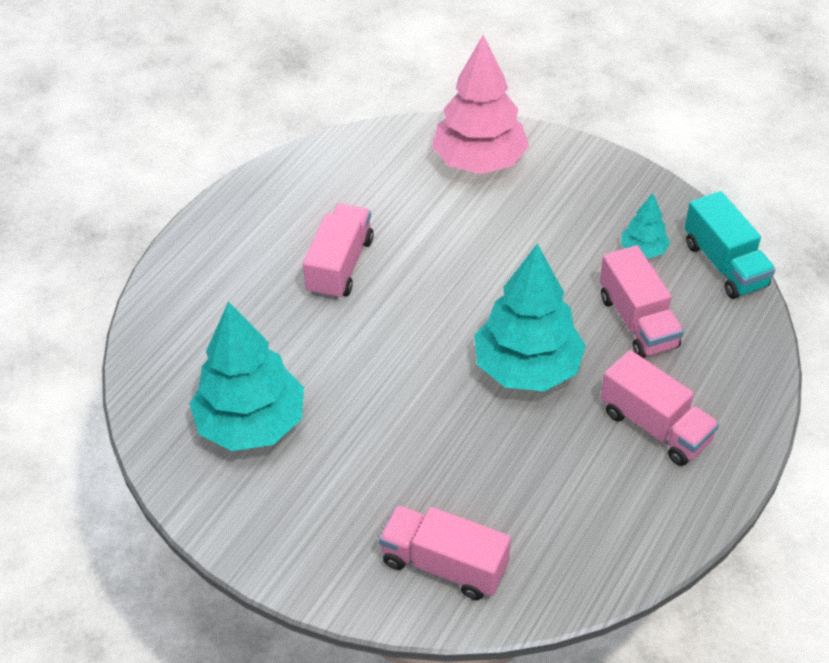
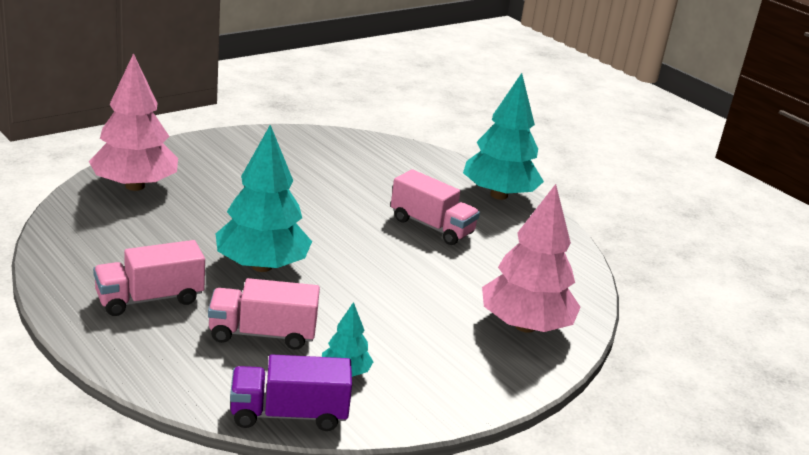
camera: 105 degrees right, 20 degrees down
(251, 423) = (308, 162): turquoise tree -> turquoise tree (499, 195)
(444, 564) = (134, 186): pink truck -> pink tree
(724, 264) = (288, 414): turquoise truck -> purple truck

